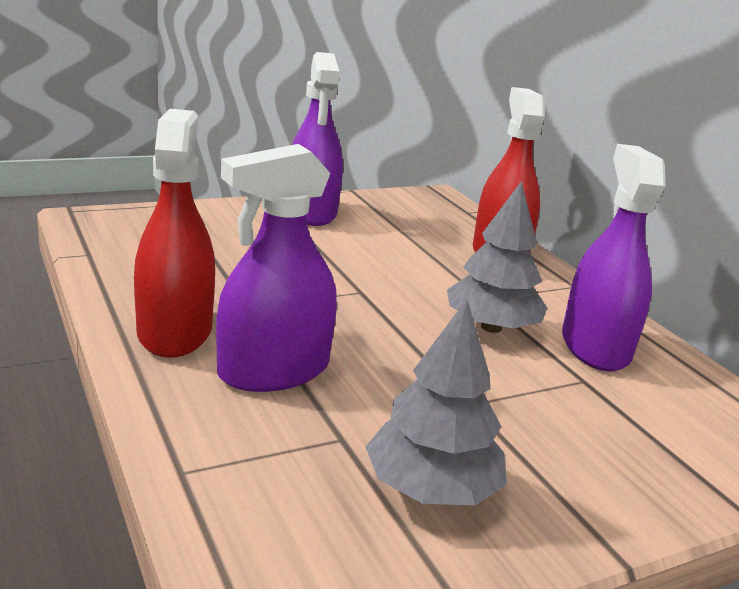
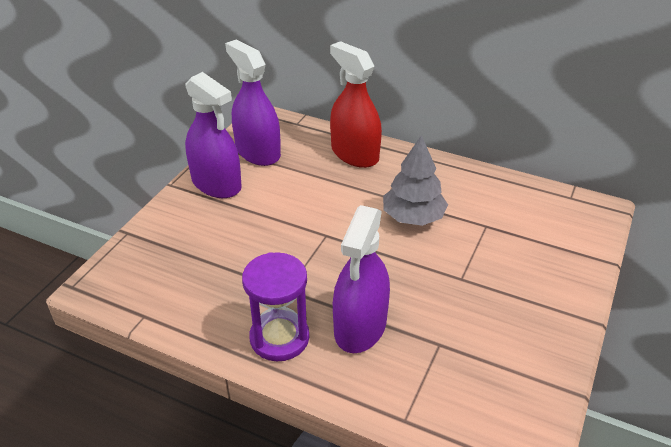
camera: 35 degrees left, 15 degrees up
(174, 331) = (279, 338): red spray bottle -> purple hourglass
(431, 488) = (503, 343): grey tree -> none
(595, 347) = (467, 198): purple spray bottle -> purple spray bottle (258, 152)

